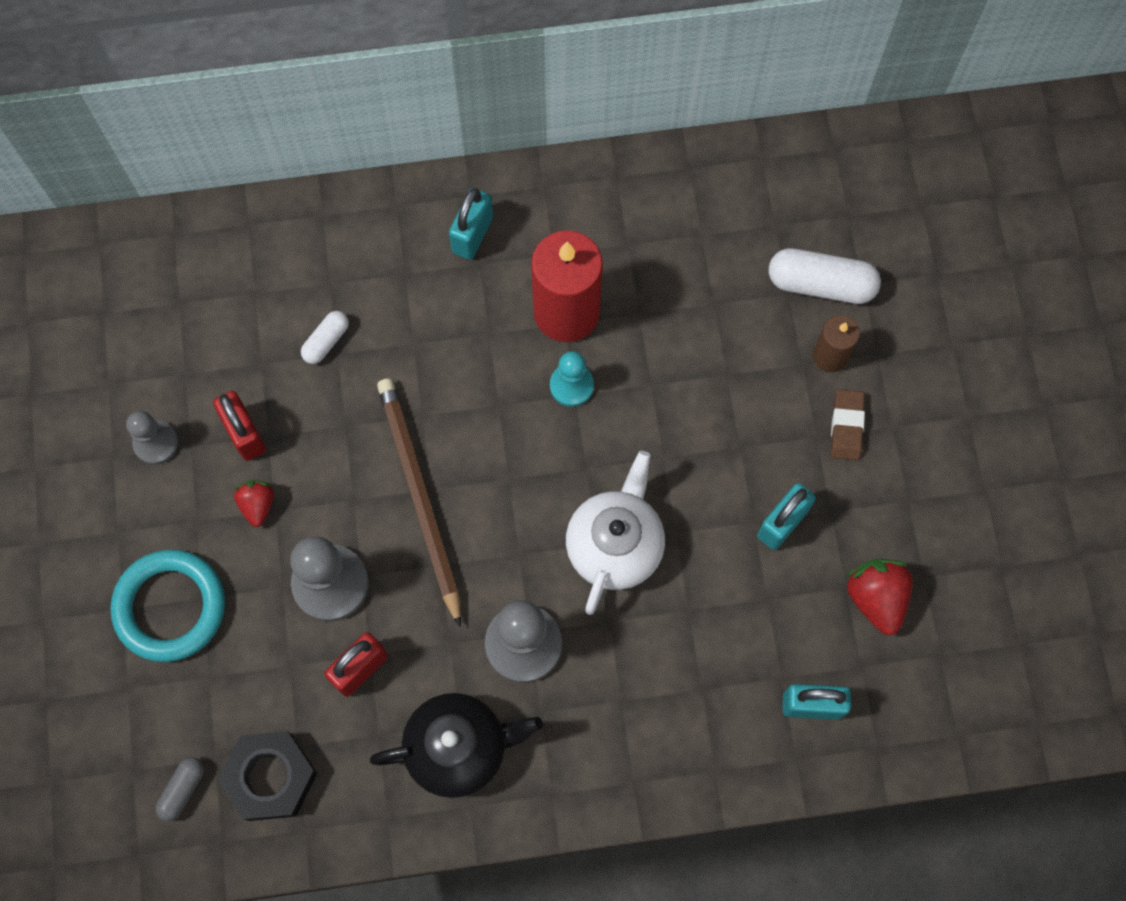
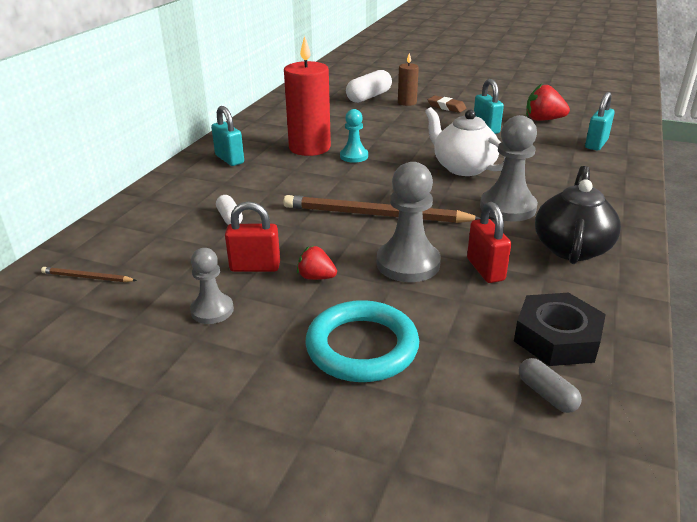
camera: 60 degrees left, 40 degrees down
(146, 289) = (87, 277): none -> brown pencil

